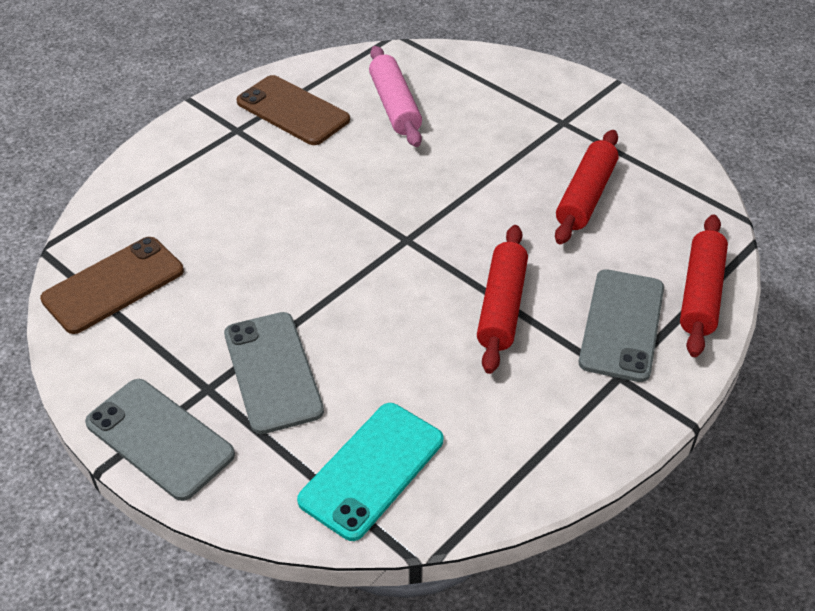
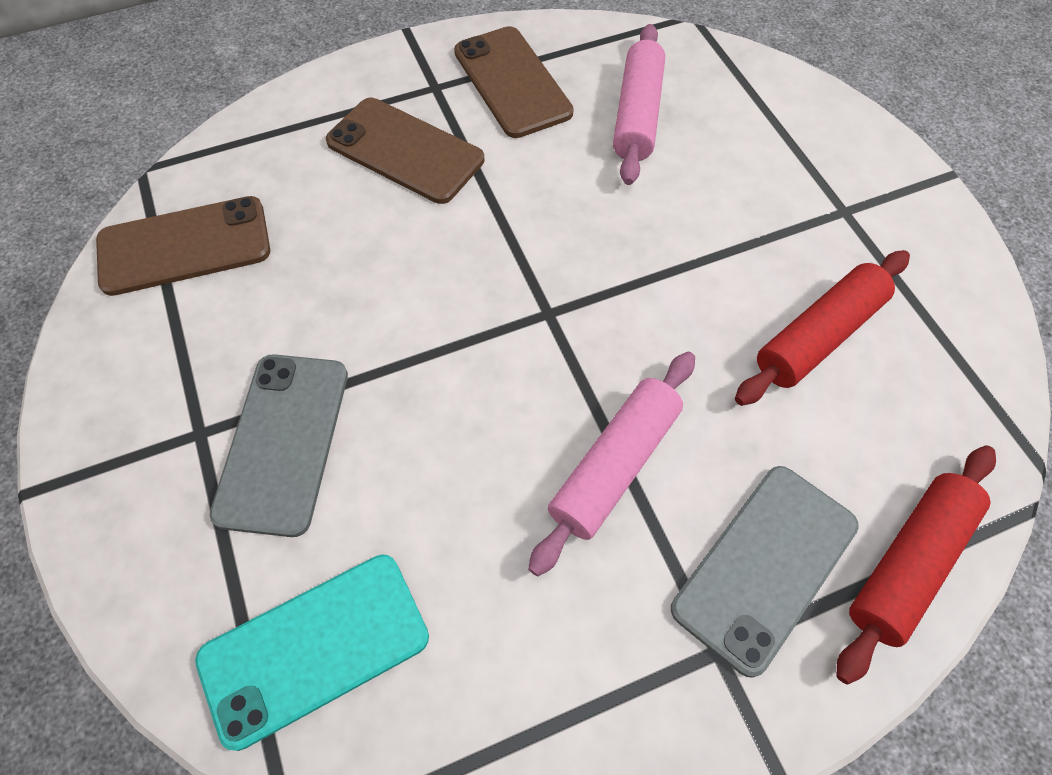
camera: 25 degrees right, 15 degrees up
(159, 438) = (107, 481): grey phone -> none
(241, 176) = (405, 151): none -> brown phone
(502, 307) = (615, 466): red rolling pin -> pink rolling pin

